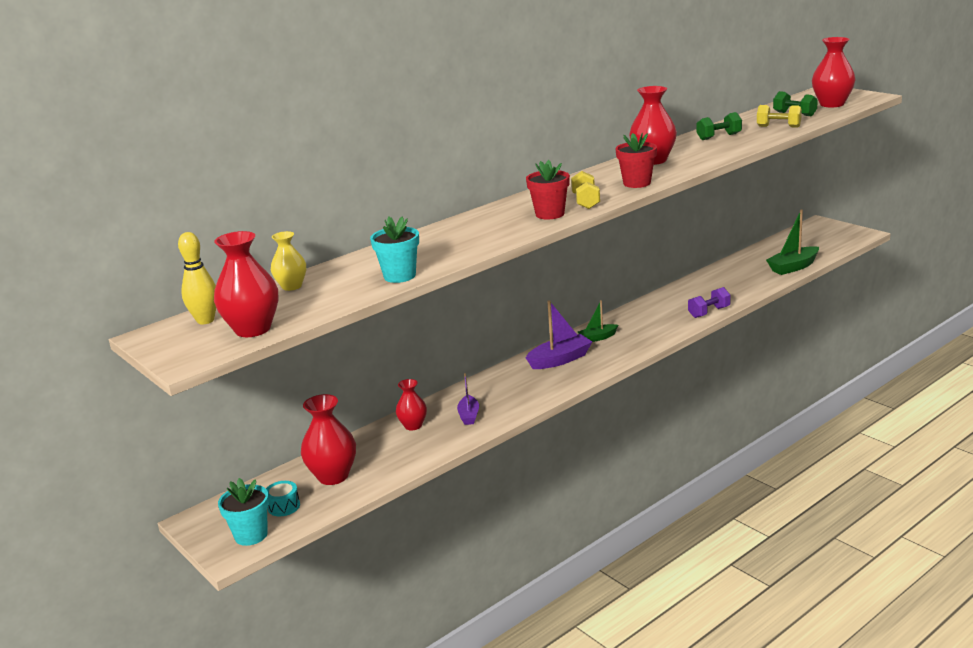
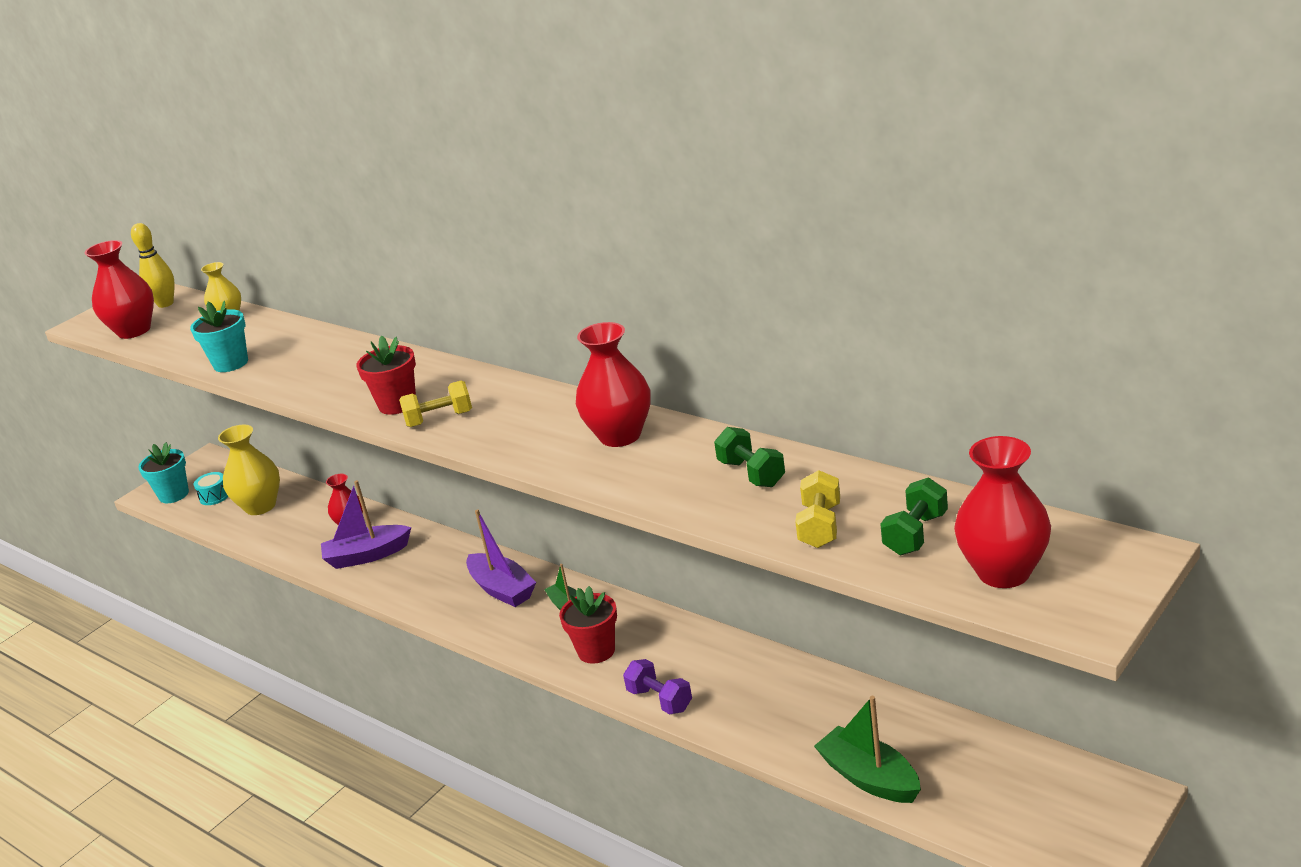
camera: 80 degrees right, 5 degrees up
(333, 476) = (260, 506): red vase -> yellow vase
(469, 415) = (367, 555): purple boat -> purple boat, size x1.63
(637, 183) = (510, 442): red flower pot -> red flower pot (596, 651)

